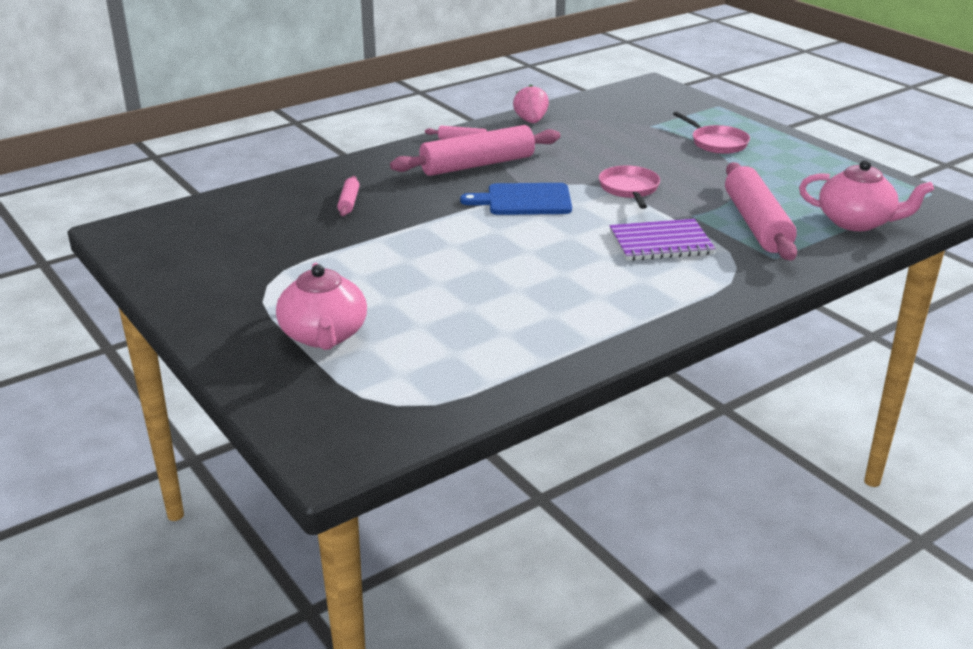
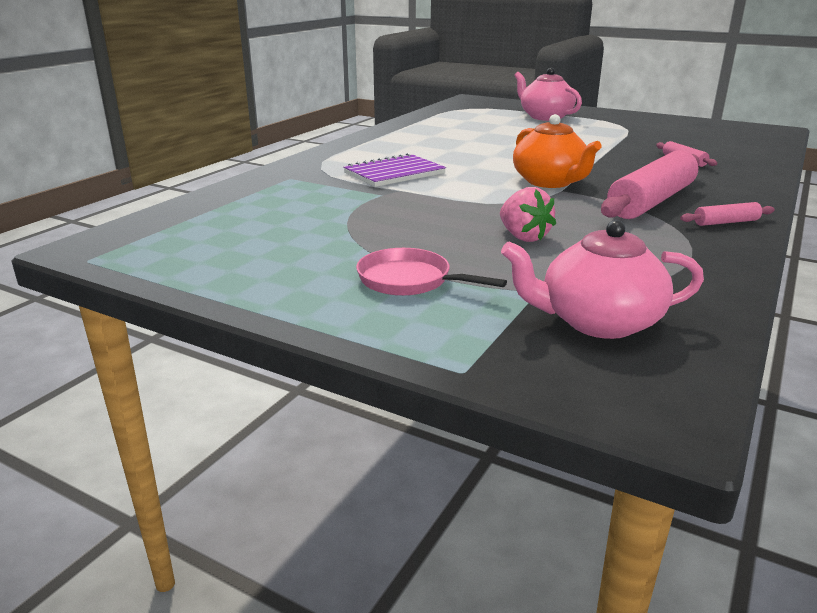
camera: 155 degrees right, 5 degrees down
(524, 200) = (550, 182): blue cutting board -> orange teapot
(531, 121) = (708, 263): pink strawberry -> pink strawberry (523, 237)
(629, 189) = (465, 205): pink pan -> none
(756, 224) = (313, 197): pink rolling pin -> none
(856, 222) = (205, 214): pink teapot -> pink teapot (598, 322)

